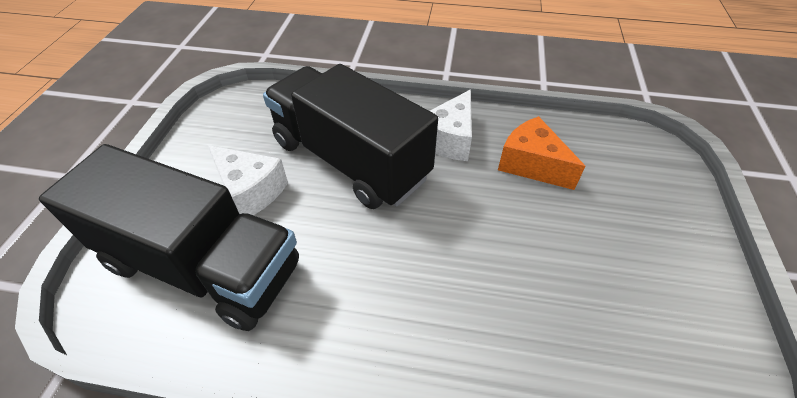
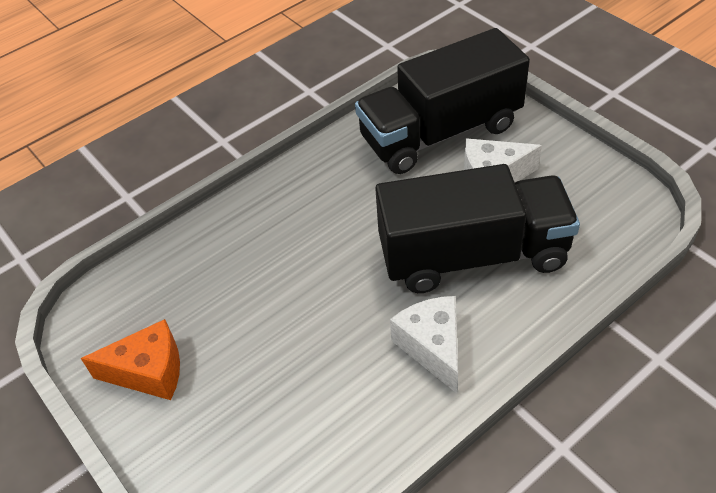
camera: 135 degrees right, 0 degrees up
(531, 164) = (338, 389): orange cheese -> orange cheese (149, 372)

